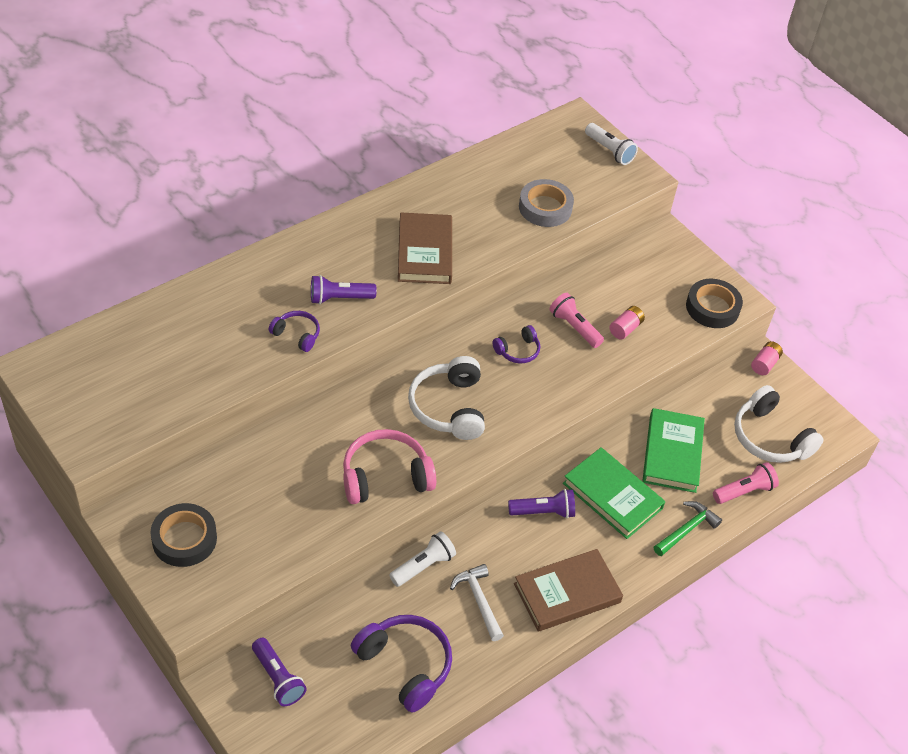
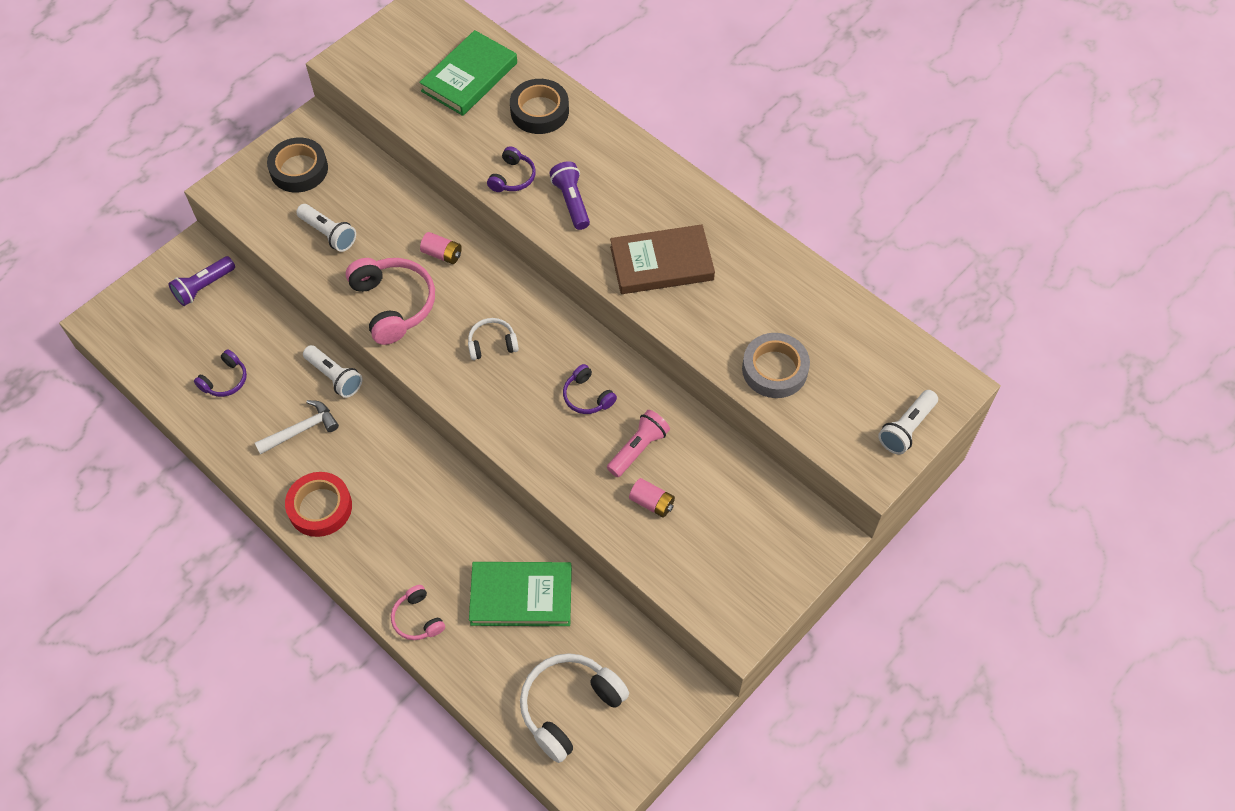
camera: 85 degrees right, 10 degrees up
(281, 521) = (328, 234): none -> white flashlight
(405, 665) = (225, 380): purple headphones -> purple headphones, size x0.54
(448, 407) = (492, 344): white headphones -> white headphones, size x0.54
(543, 512) = (416, 474): purple flashlight -> none
(567, 593) = (320, 507): brown book -> red tape
(612, 496) = (449, 538): green book -> green book (469, 77)
(686, 530) = (417, 619): green hammer -> pink headphones
(712, 308) = (715, 599): black tape -> black tape (539, 111)
(744, 491) = (482, 680): pink flashlight -> none
(764, 364) = (688, 697): pink battery -> pink battery (442, 254)

